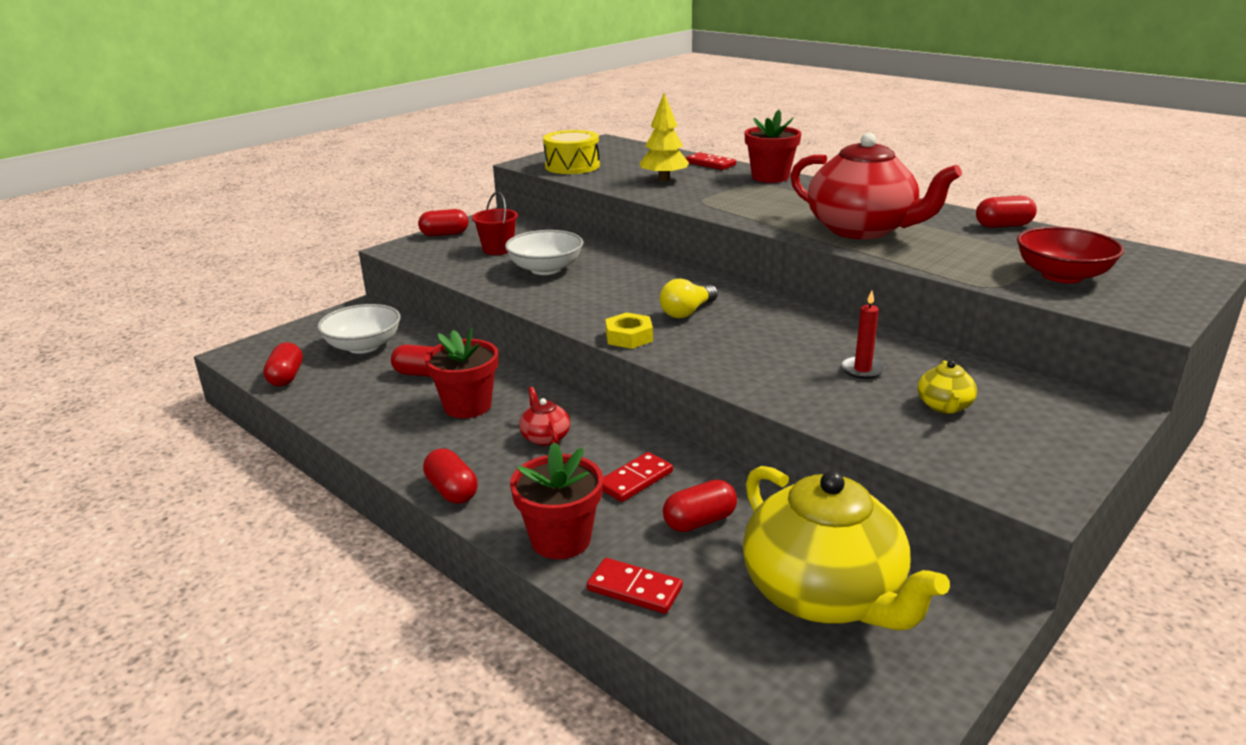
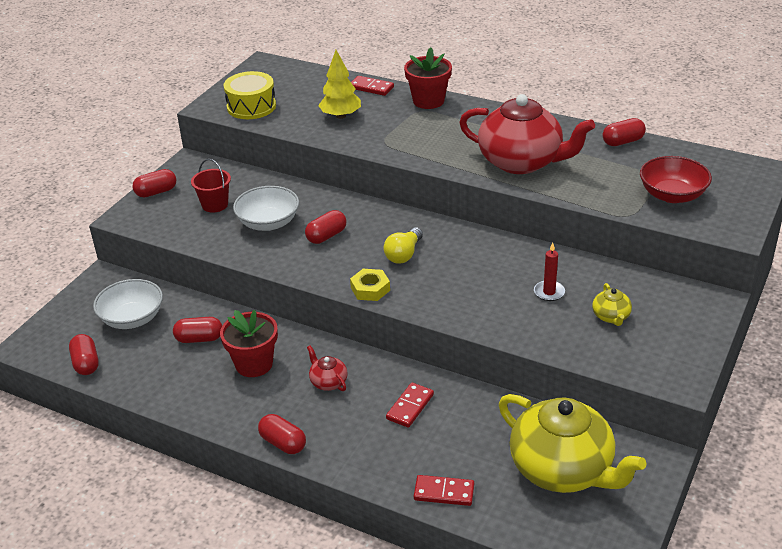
camera: 15 degrees left, 10 degrees up
(561, 539) = (379, 466): red flower pot -> none
(699, 521) = (466, 432): red capsule -> red capsule (326, 236)

